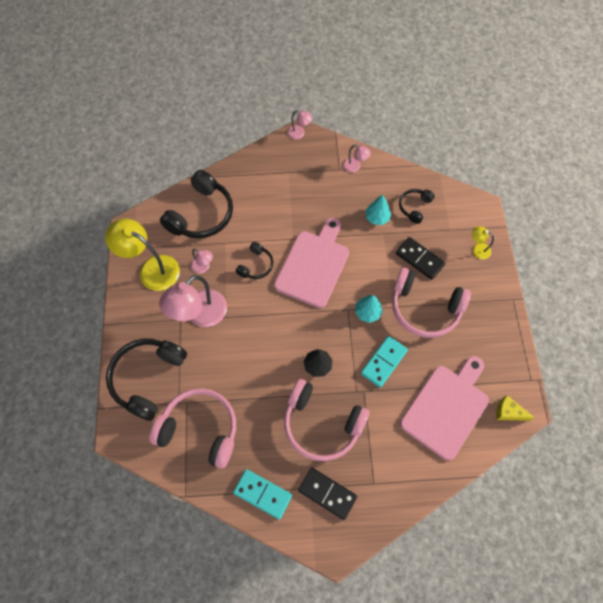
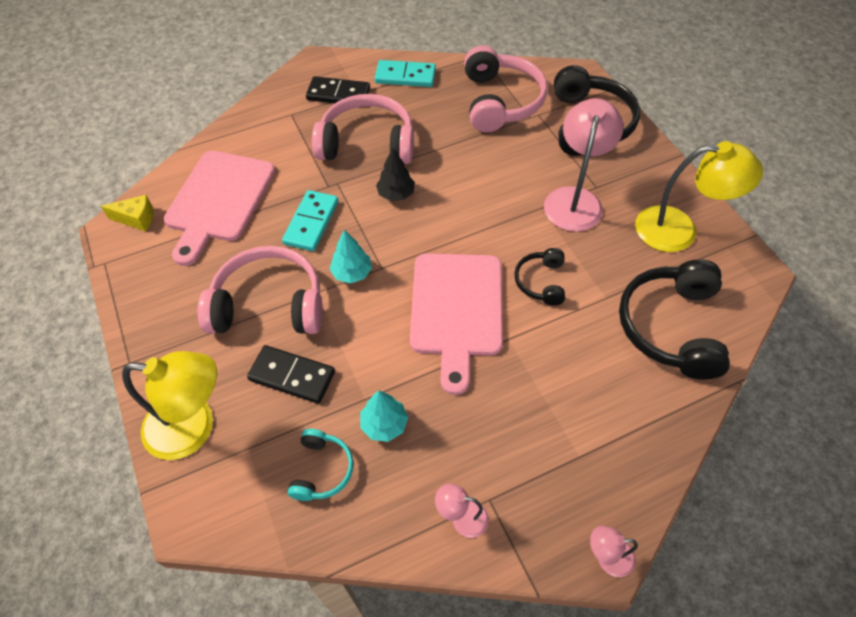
camera: 160 degrees right, 10 degrees down
(200, 429) = (500, 101): pink headphones -> pink headphones turned 90 degrees counterclockwise
(203, 267) = (612, 255): pink lamp -> none
(414, 207) = (321, 470): black headphones -> turquoise headphones
(477, 249) = (194, 427): yellow lamp -> yellow lamp, size x2.11

